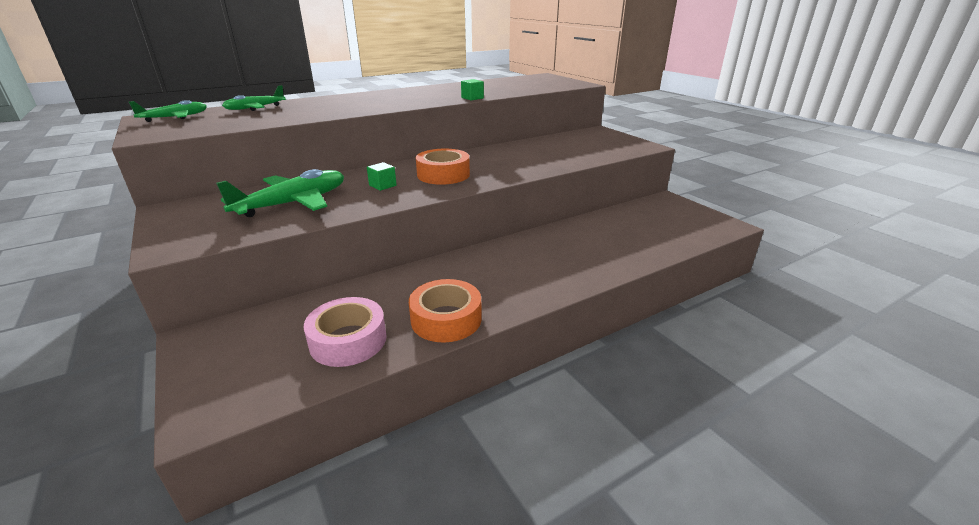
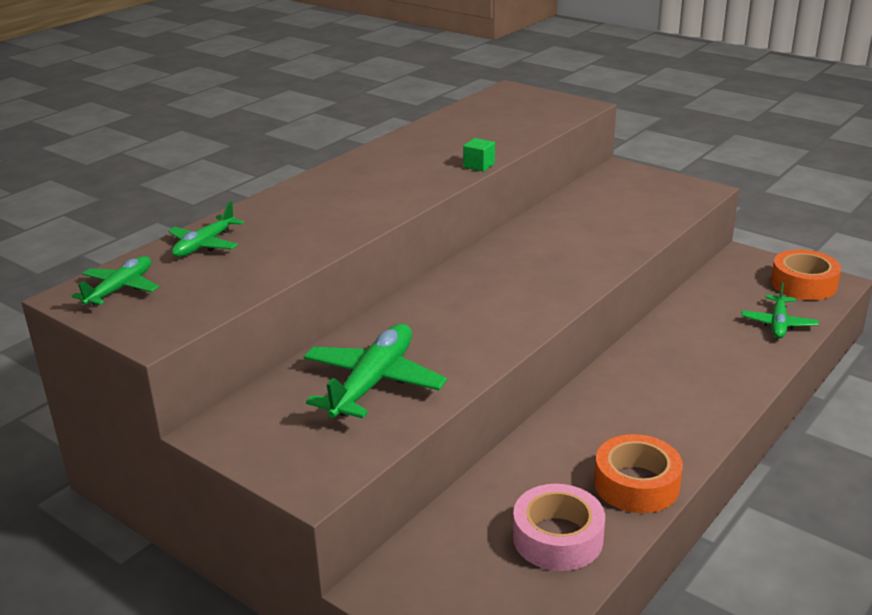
camera: 20 degrees left, 0 degrees up
(382, 185) = (450, 328): green cube -> none
(443, 174) = (506, 293): orange tape -> orange tape (803, 284)
(659, 241) = (778, 323): none -> green plane

